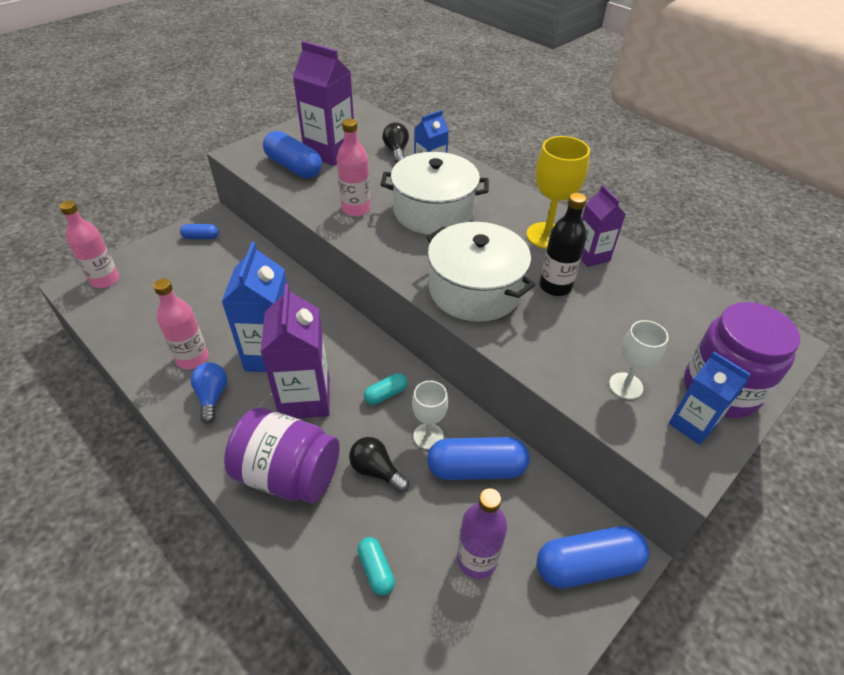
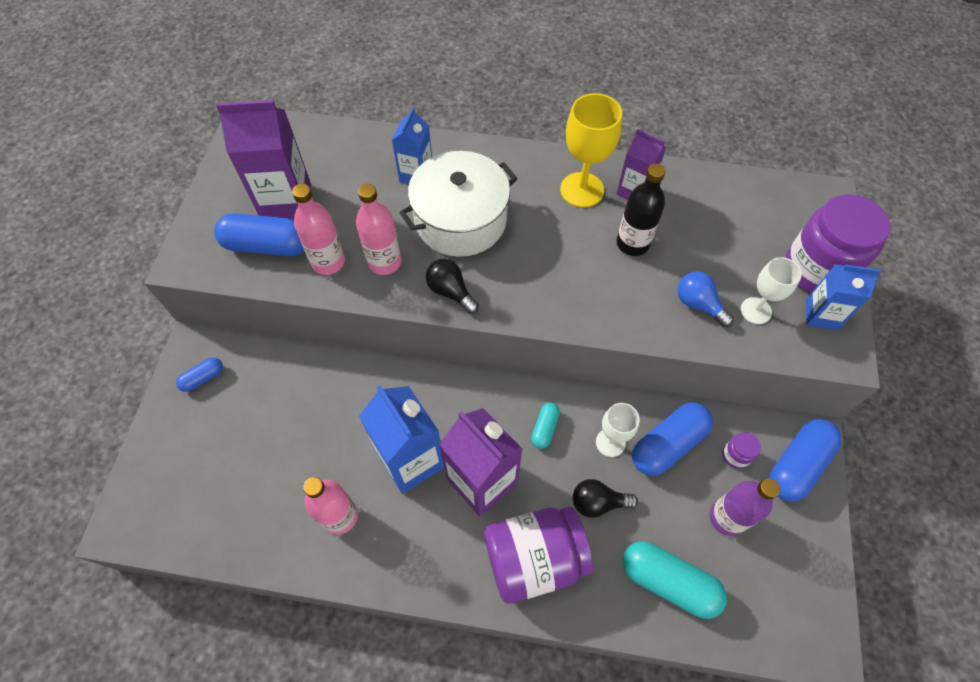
camera: 35 degrees left, 15 degrees up
(105, 280) = (149, 497): pink bottle -> pink bottle (328, 262)
(212, 396) = (399, 539): blue light bulb -> blue light bulb (698, 304)
(376, 570) = (668, 582): turquoise capsule -> turquoise capsule, size x1.92
(396, 151) = (356, 162): black light bulb -> black light bulb (450, 292)
(475, 290) = (573, 289): white pot -> none
(532, 517) = (735, 455): none -> purple jar

